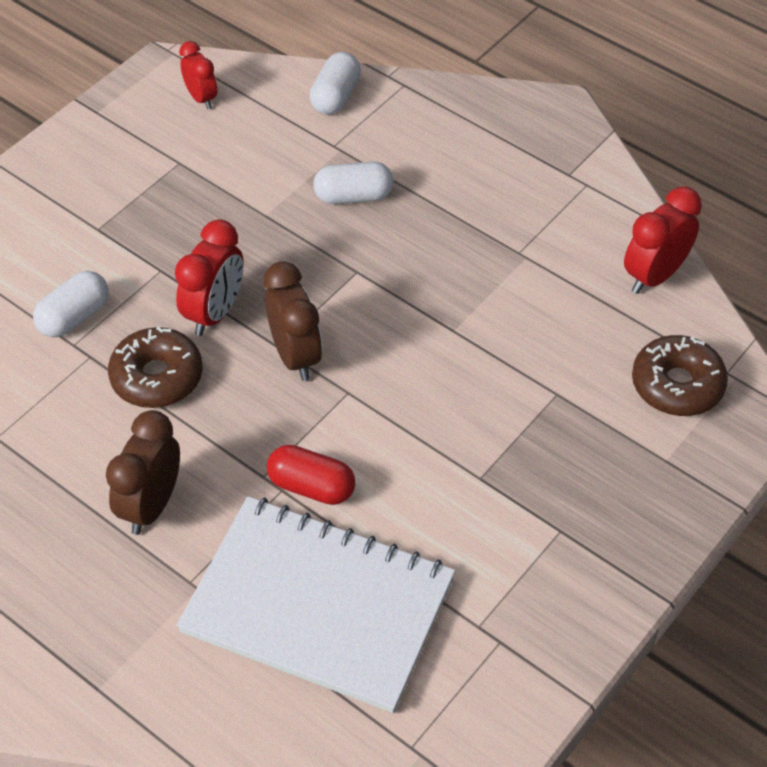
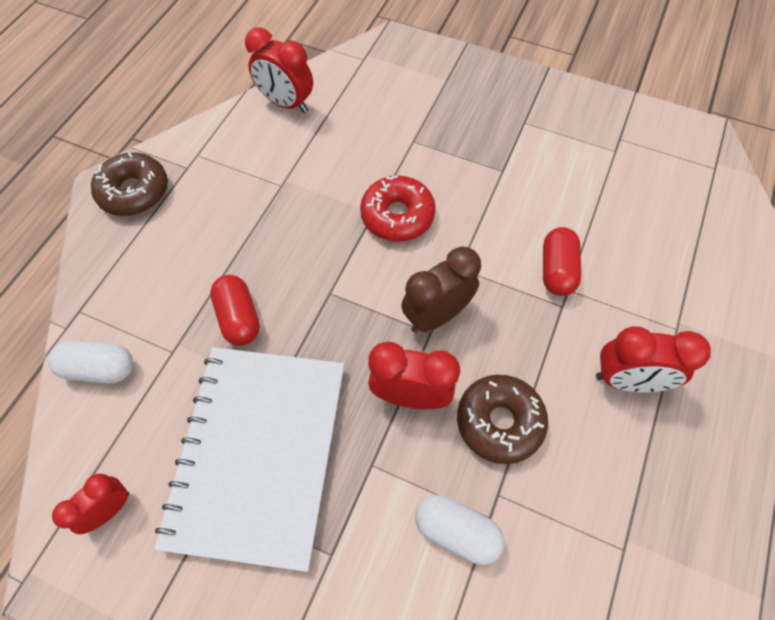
camera: 105 degrees left, 10 degrees up
(151, 505) = (627, 380): brown clock -> red clock
(318, 606) = (650, 241): white notebook -> white notebook (259, 453)
(353, 196) = (239, 318): white capsule -> red capsule
(441, 351) = (397, 216): none -> red donut
(677, 385) = (383, 81): brown donut -> brown donut (134, 192)

